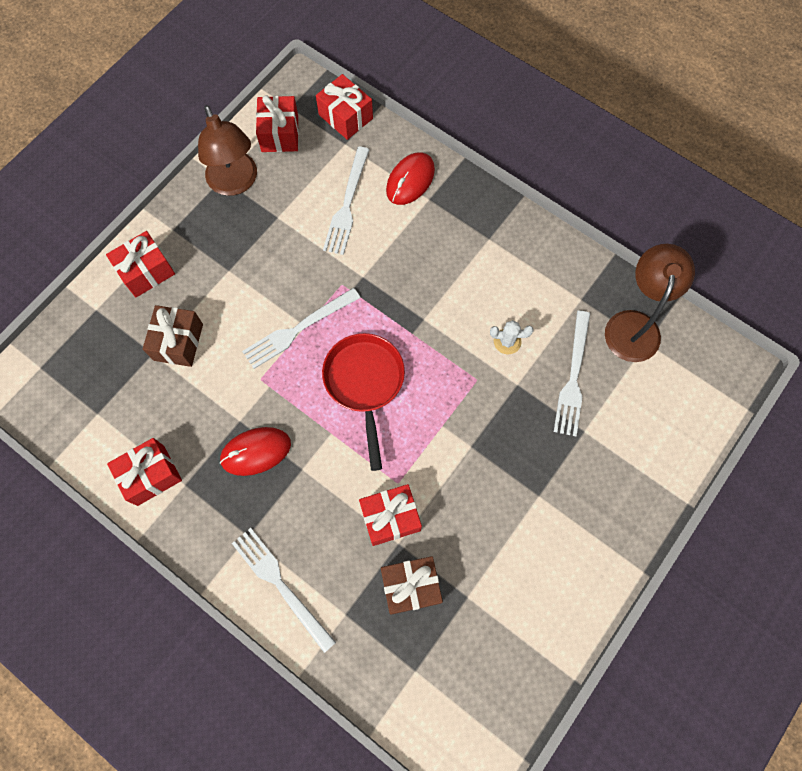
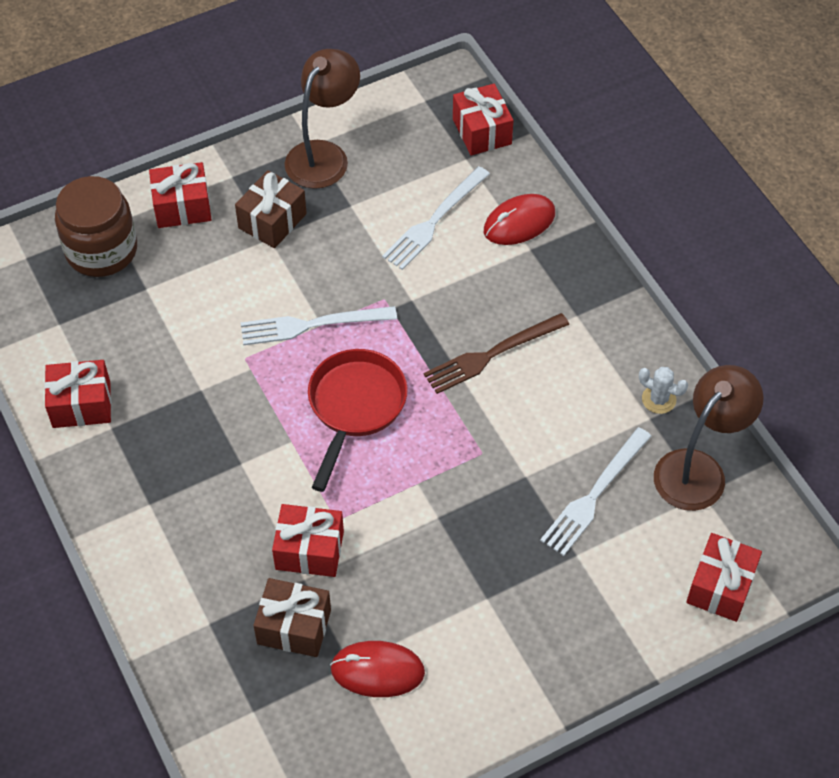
camera: 25 degrees right, 15 degrees down
(99, 335) = (101, 250): none -> brown jar
(178, 342) = (178, 288): brown gift -> brown gift (272, 221)
(235, 183) = (324, 155): brown lamp -> brown lamp turned 150 degrees counterclockwise
(256, 452) = (201, 426): red mouse -> red mouse (377, 671)
(280, 134) = (399, 123): red gift -> red gift (720, 586)
(281, 585) = (157, 566): white fork -> none
(444, 296) = (492, 354): none -> brown fork
(507, 341) = (538, 428): white cactus -> white cactus (658, 399)

